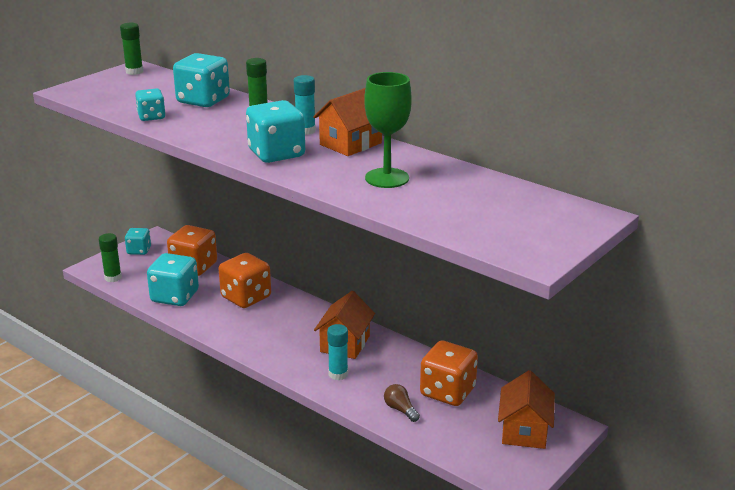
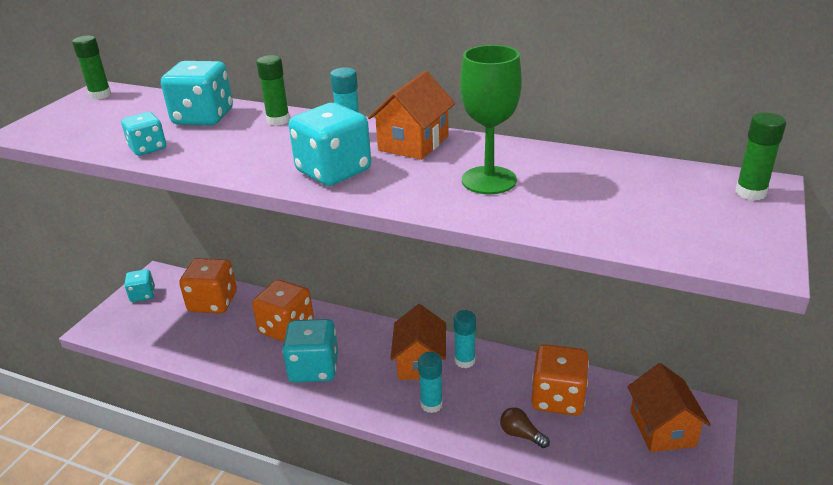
camera: 15 degrees left, 5 degrees up
(113, 278) = (123, 336): green glue stick -> green glue stick (750, 193)
(175, 297) = (205, 345): turquoise dice -> turquoise dice (314, 368)
(384, 350) = (465, 361): none -> turquoise glue stick

